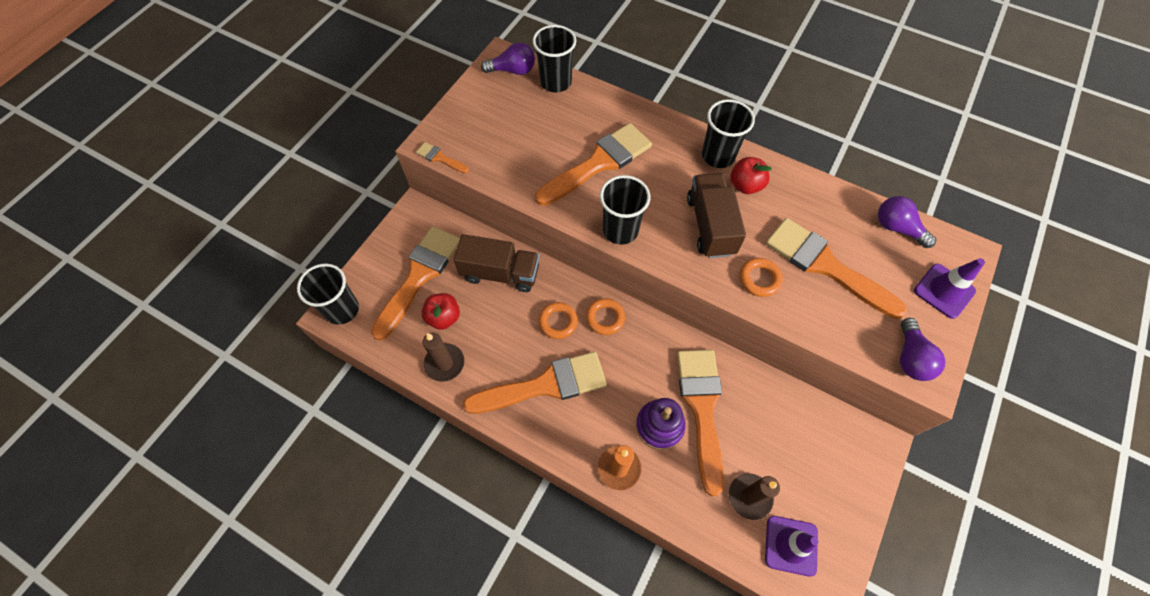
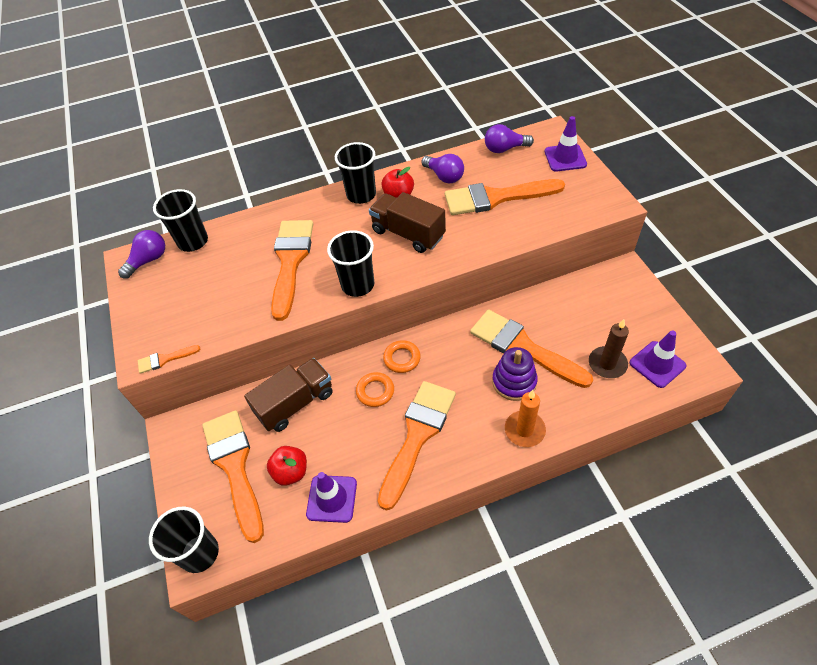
camera: 45 degrees left, 10 degrees down
(444, 363) = (332, 498): brown candle -> purple traffic cone
(759, 279) = (473, 235): orange ring -> none
(910, 358) = (593, 202): purple light bulb -> purple light bulb (444, 176)

